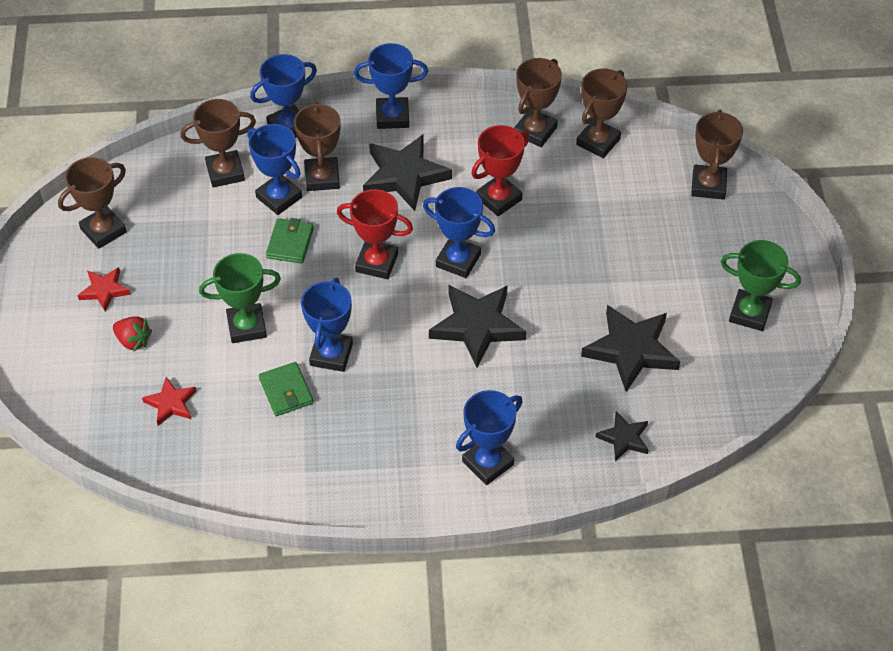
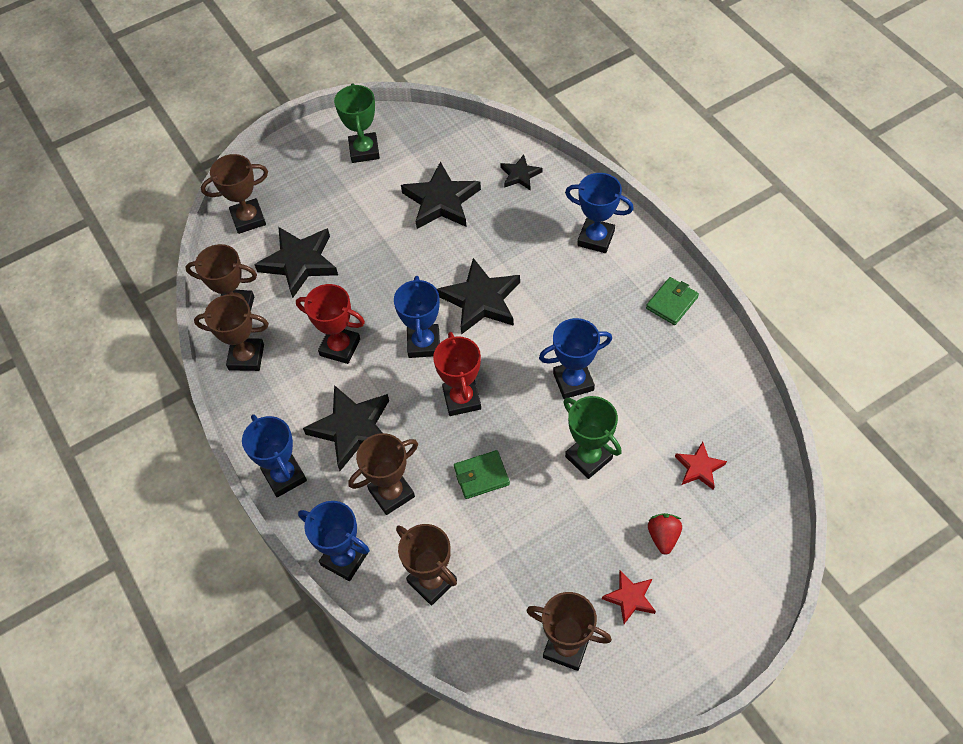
camera: 115 degrees left, 5 degrees up
(279, 197) = (435, 516): blue trophy -> none
(286, 391) = (628, 393): green wallet -> green wallet (672, 303)
(623, 205) = (299, 262): none -> black star

